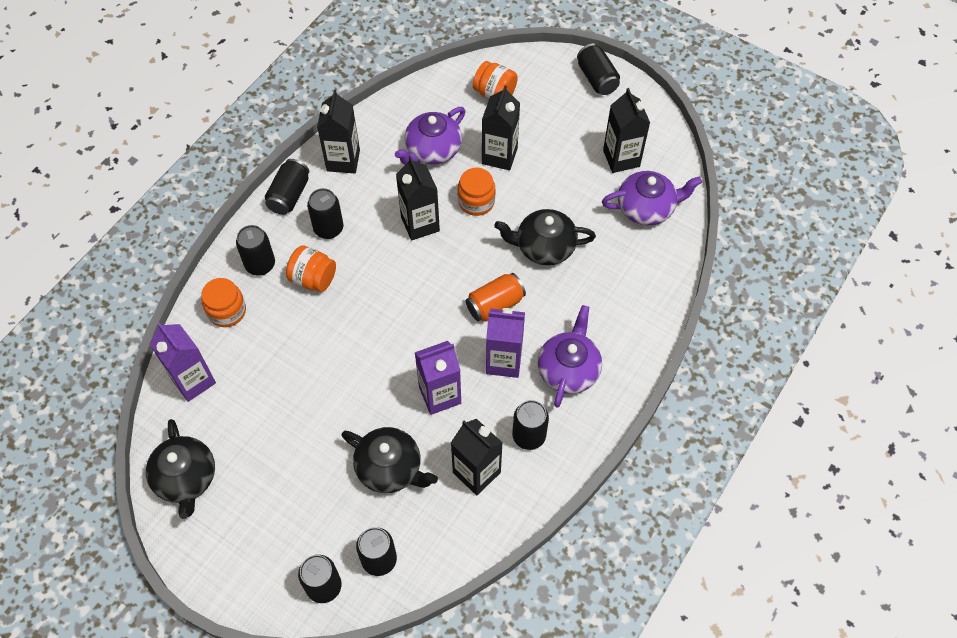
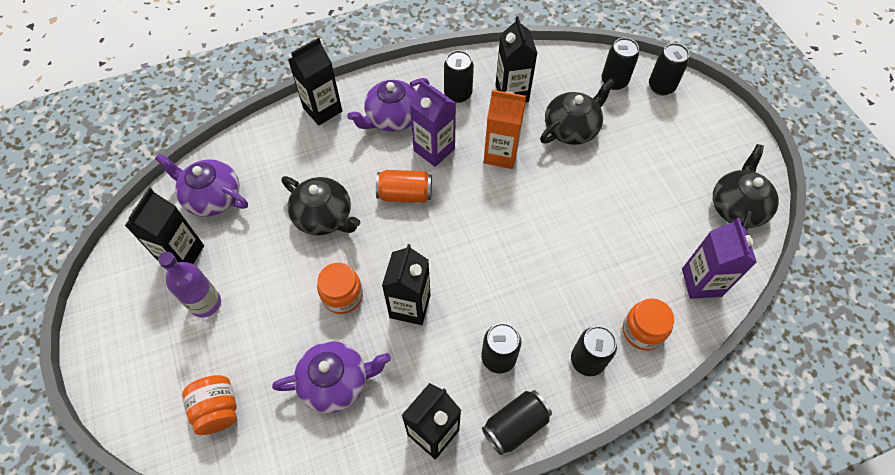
camera: 145 degrees left, 0 degrees up
(313, 279) = (544, 313): orange jar -> none
(390, 468) = (572, 128): black teapot -> black teapot turned 75 degrees clockwise
(440, 395) = (501, 154): purple carton -> orange carton
(499, 156) = (280, 330): black carton -> black carton (322, 110)
(568, 140) = (205, 303): none -> purple bottle
(597, 79) = (108, 355): black can -> none

